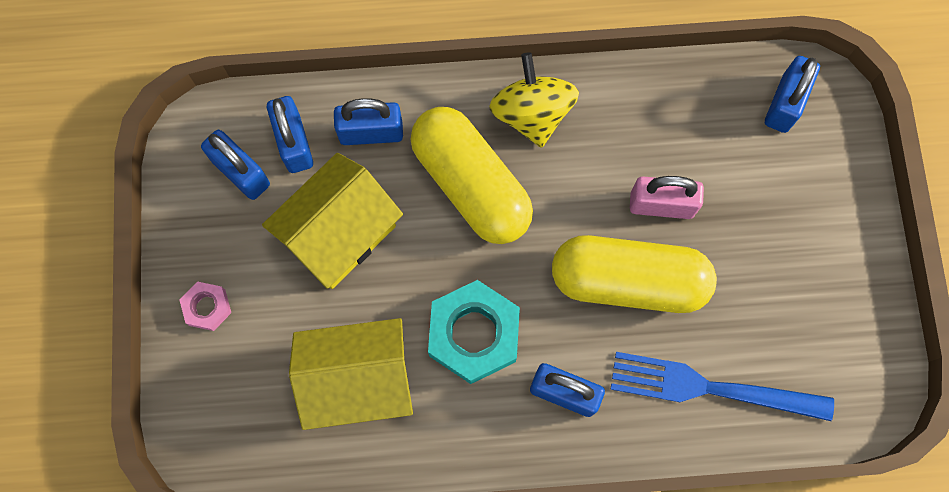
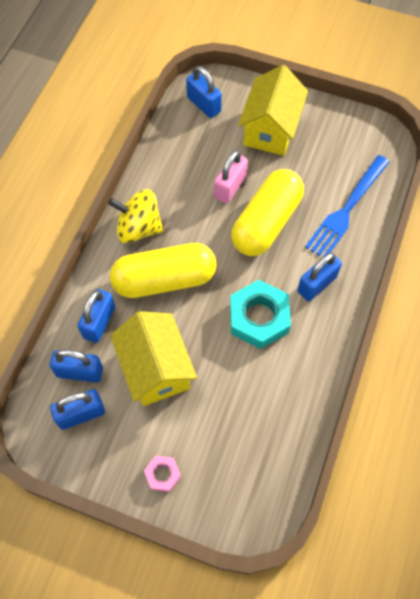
camera: 65 degrees left, 10 degrees down
(359, 380) = (257, 397): yellow house -> yellow house (271, 129)

